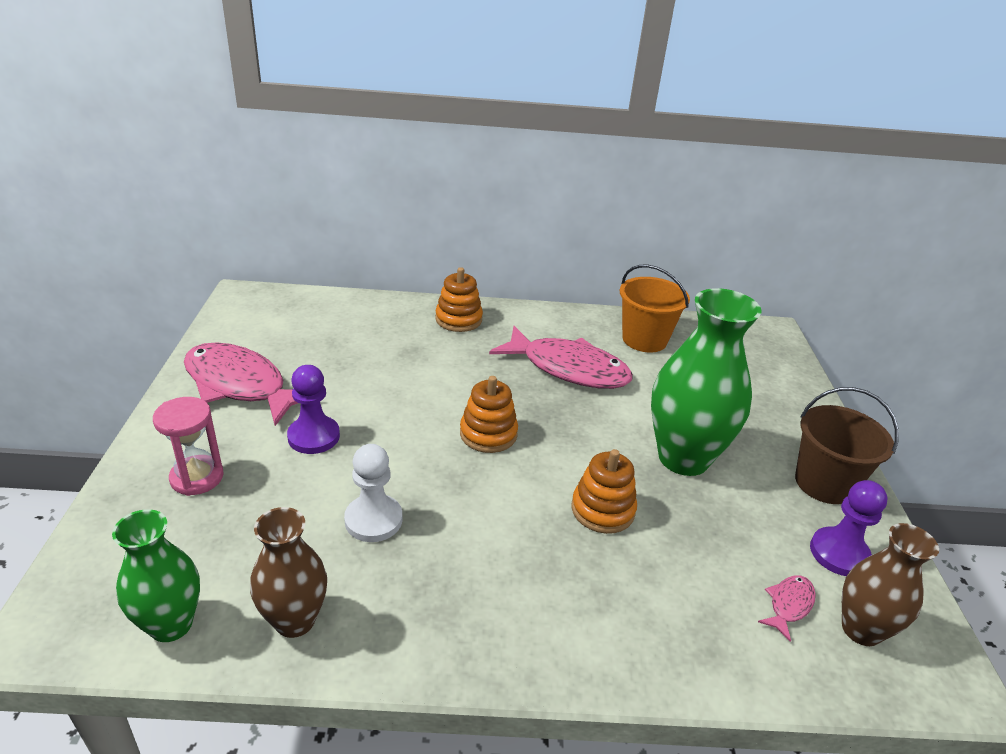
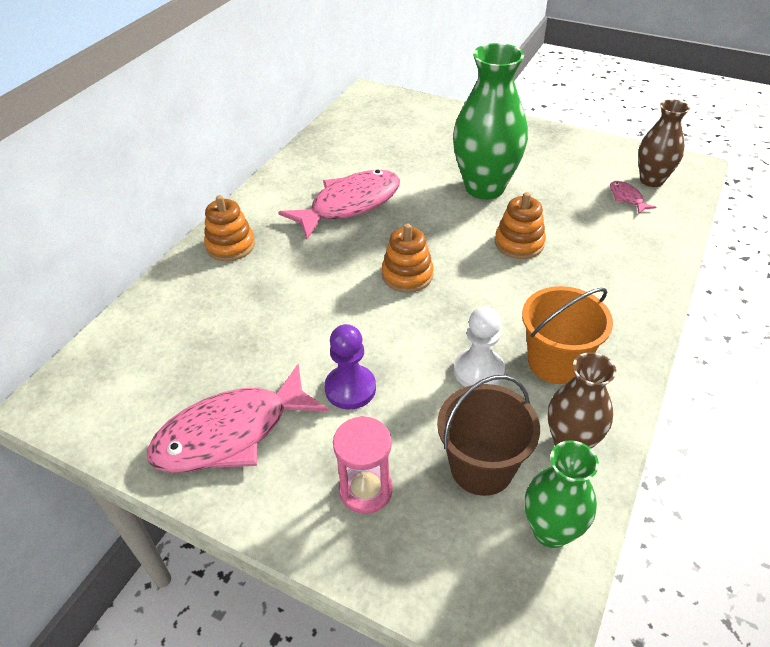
camera: 60 degrees left, 10 degrees up
(644, 339) = (338, 153): orange bucket -> orange bucket (555, 362)
(824, 483) = (535, 141): brown bucket -> brown bucket (481, 467)
(839, 553) = (594, 162): purple pawn -> none

